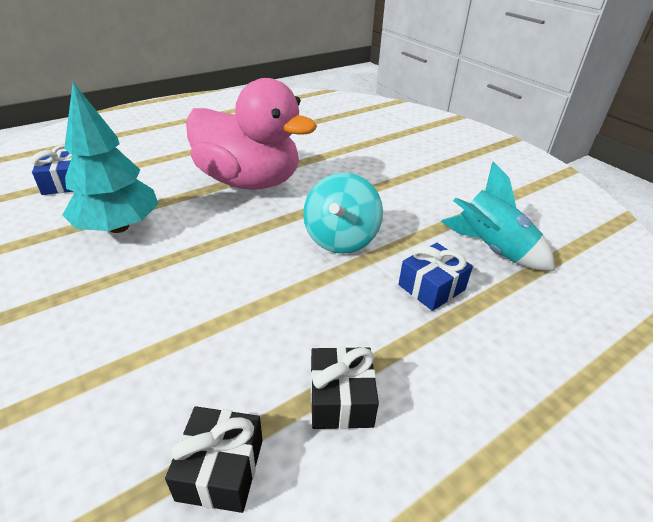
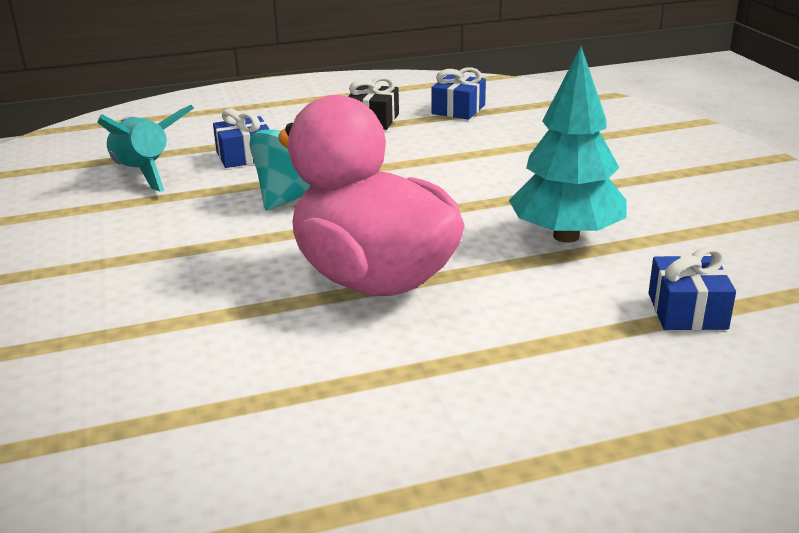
camera: 160 degrees left, 10 degrees down
(220, 469) = (458, 109): black gift -> blue gift

